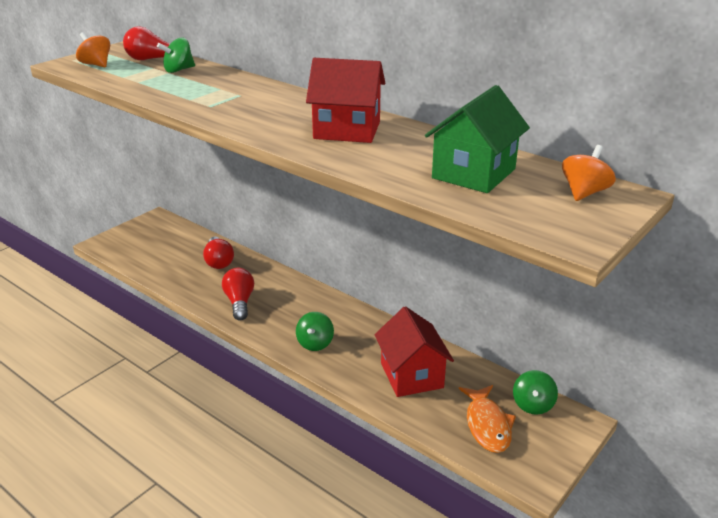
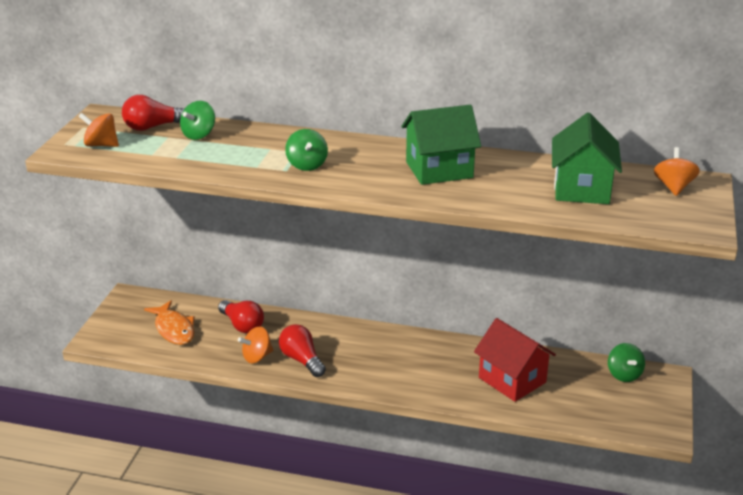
camera: 25 degrees left, 0 degrees up
(206, 289) = (257, 357): none -> orange spinning top
(315, 343) = (407, 377): green spinning top -> green spinning top (307, 165)
(347, 130) = (439, 170): red house -> green house
(487, 425) = (602, 401): orange fish -> orange fish (174, 329)

